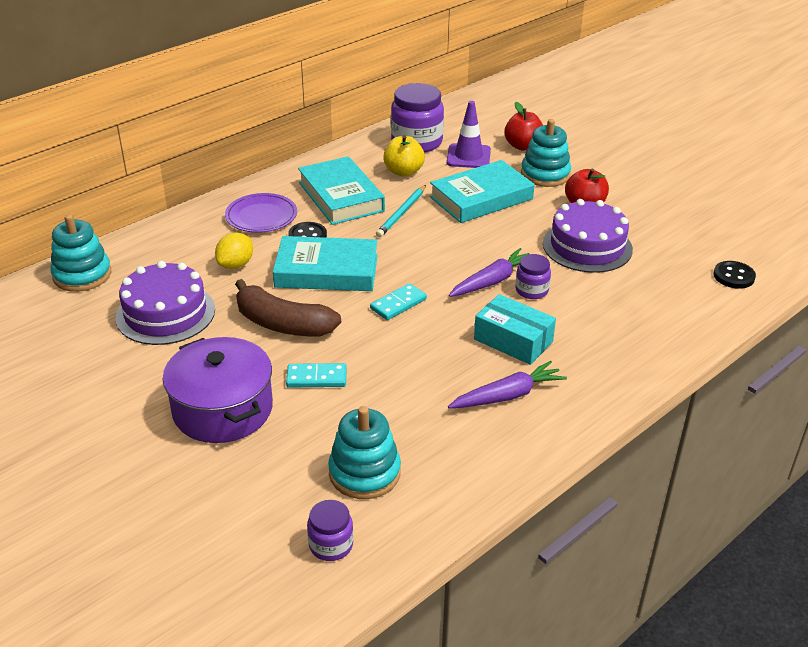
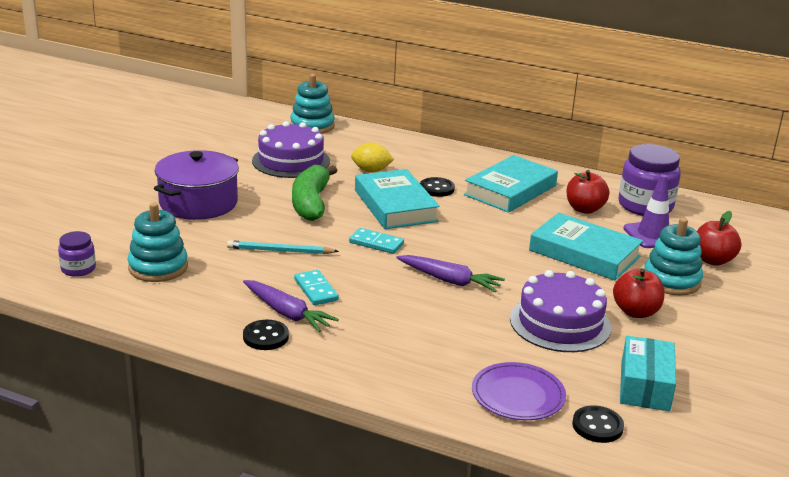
camera: 65 degrees right, 10 degrees down
(261, 216) = (446, 166): purple plate -> purple plate (518, 395)
(283, 324) = (311, 203): brown banana -> green banana
(316, 378) = (255, 228): turquoise domino -> turquoise domino (316, 290)
(402, 213) = (514, 220): turquoise pencil -> turquoise pencil (280, 251)
(403, 172) = (584, 209): yellow apple -> red apple
(513, 340) = (367, 304): turquoise box -> turquoise box (645, 386)
(531, 290) = (453, 303): purple jar -> none
(546, 420) = (266, 337): none -> black button

